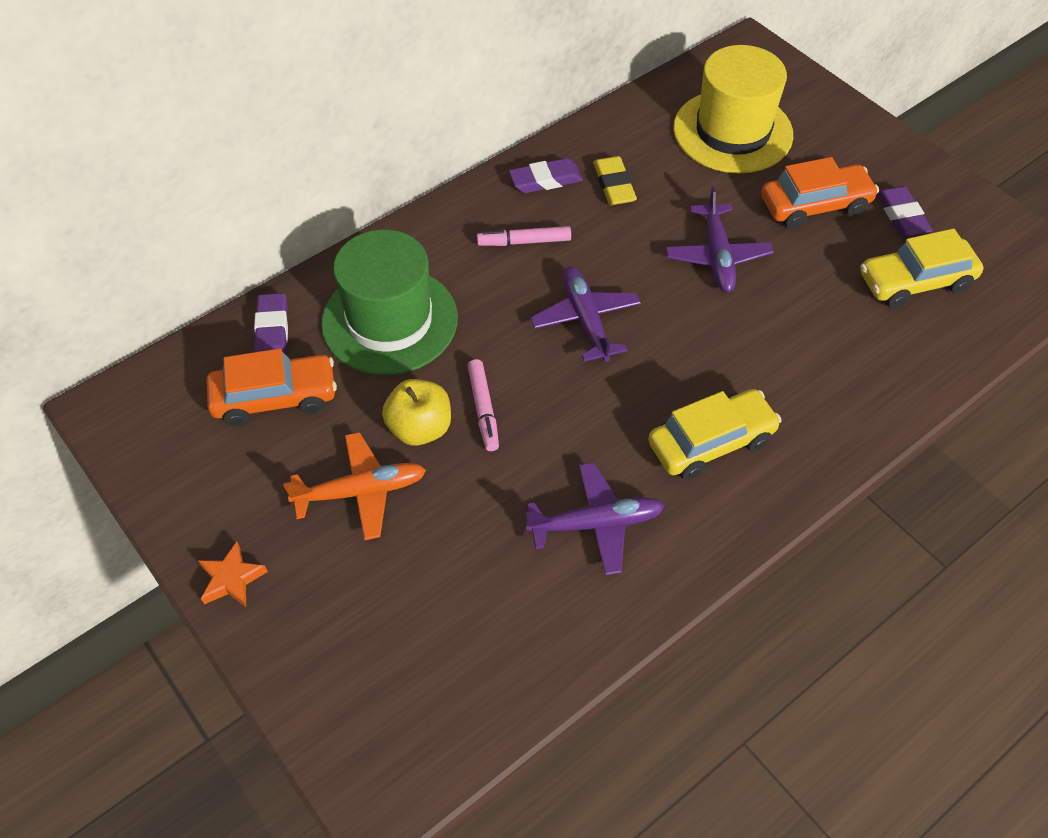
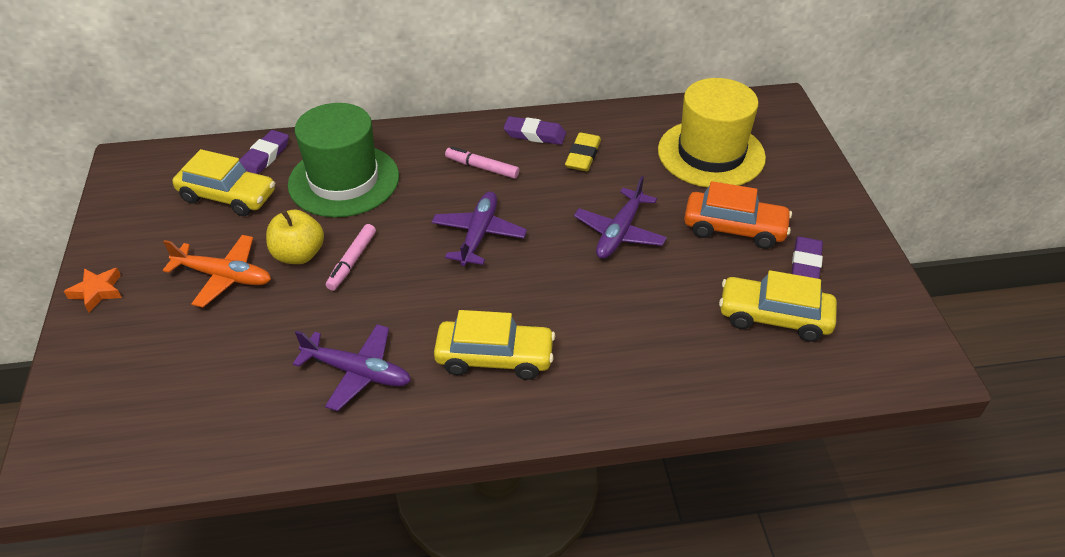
camera: 30 degrees right, 10 degrees down
(275, 397) = (228, 196): orange car -> yellow car

